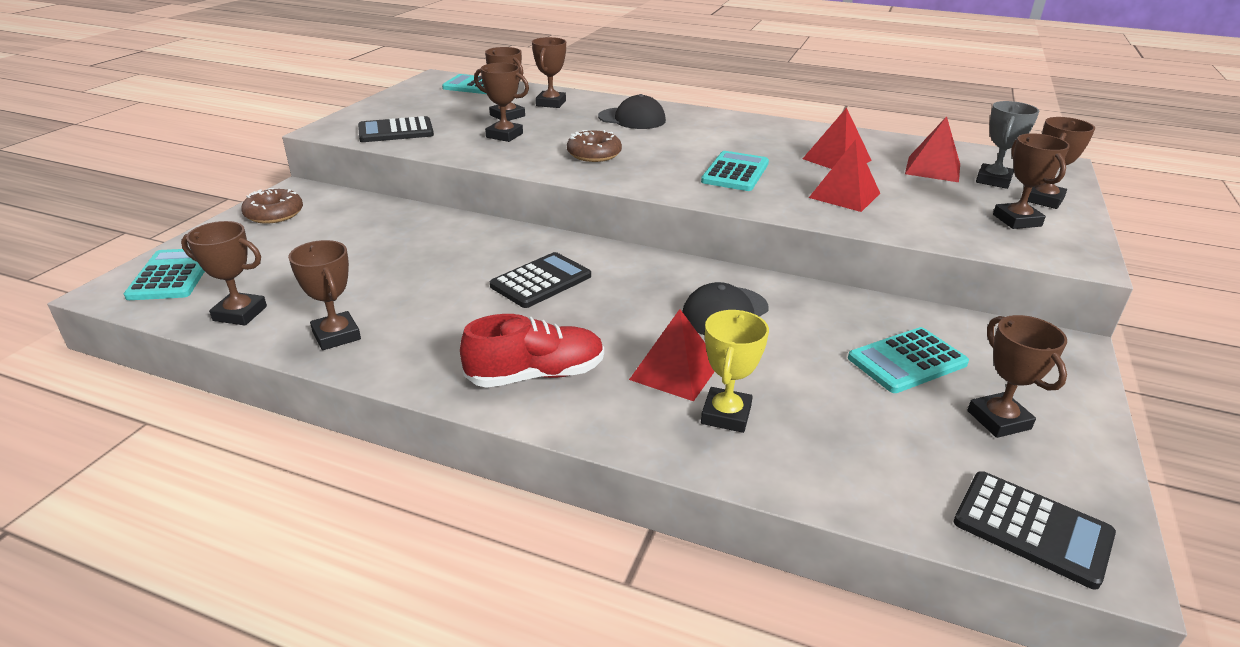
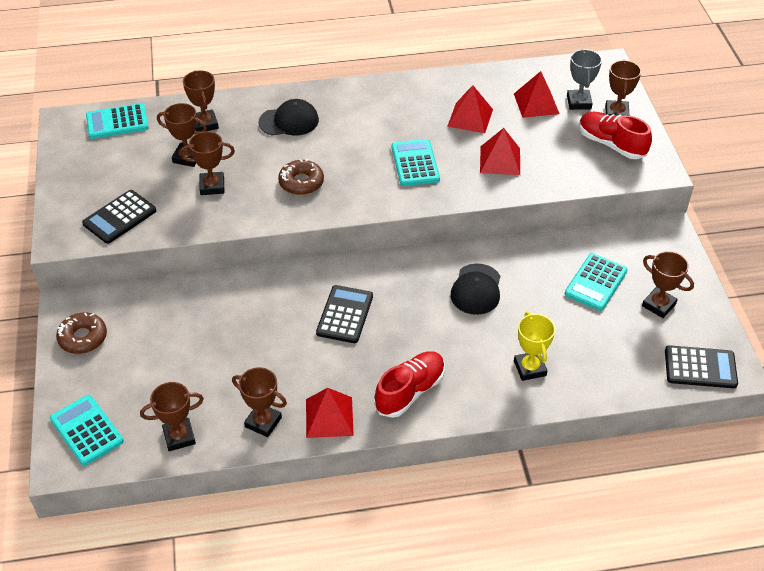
camera: 30 degrees left, 15 degrees up
(675, 371) = (482, 350): red pyramid -> red pyramid (329, 417)
(1017, 220) = (611, 144): brown trophy -> red shoe

